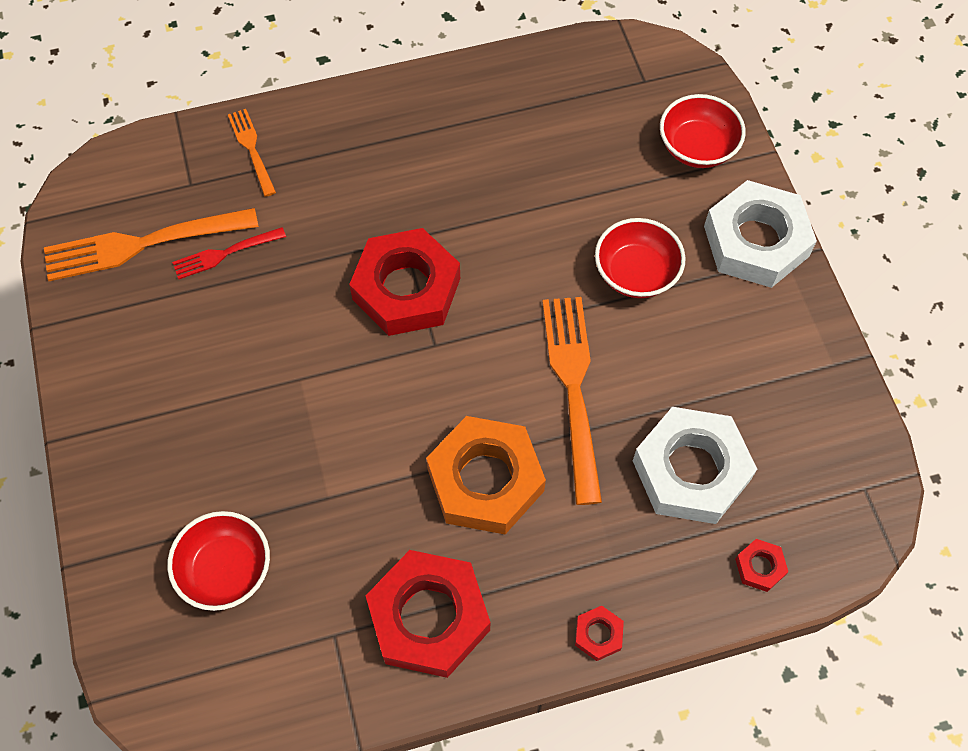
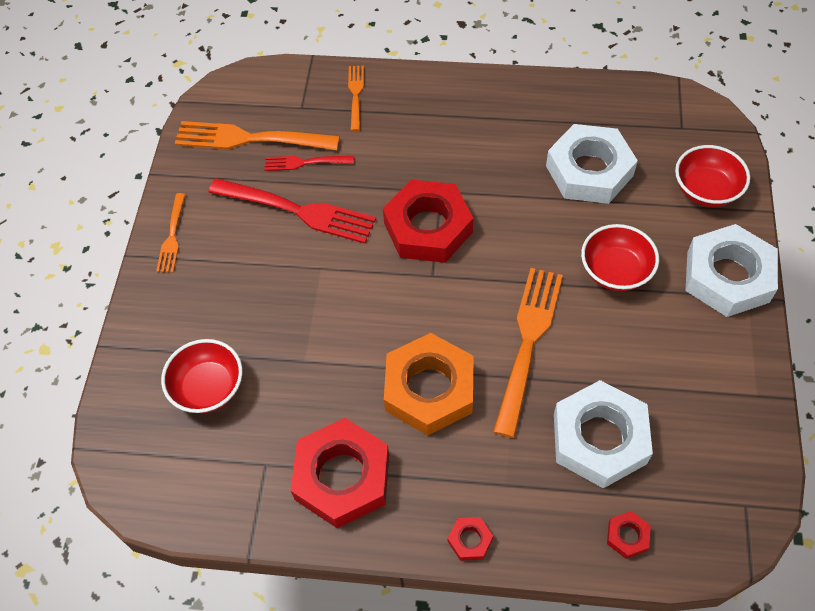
camera: 25 degrees right, 5 degrees down
(97, 398) = (172, 236): none -> orange fork
(240, 317) = (296, 211): none -> red fork
(562, 163) = (589, 171): none -> white nut

